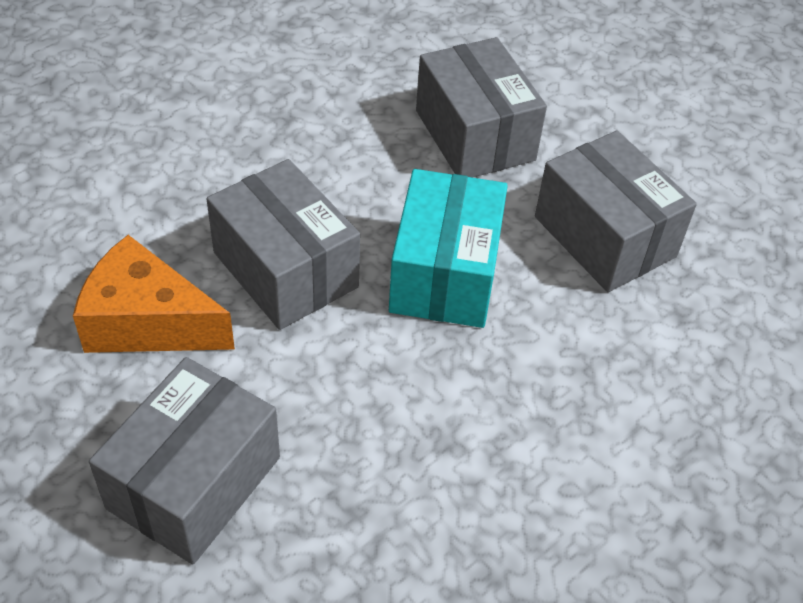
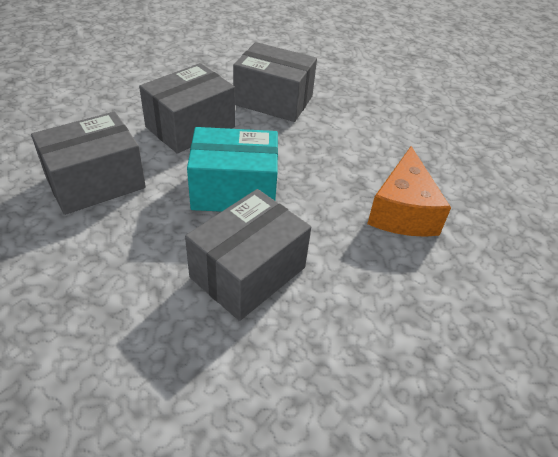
camera: 100 degrees left, 5 degrees down
(147, 322) = (322, 351): orange cheese -> orange cheese (403, 211)
(194, 483) = (438, 292): grey box -> grey box (273, 100)

